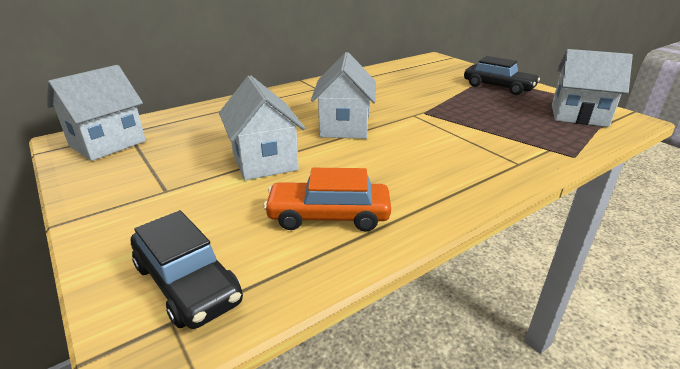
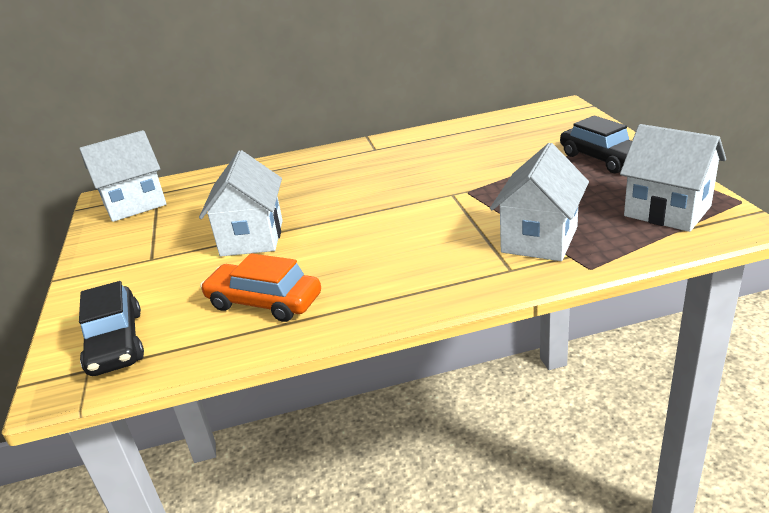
camera: 25 degrees right, 0 degrees up
(344, 127) = (361, 204): white house -> white house (539, 239)

